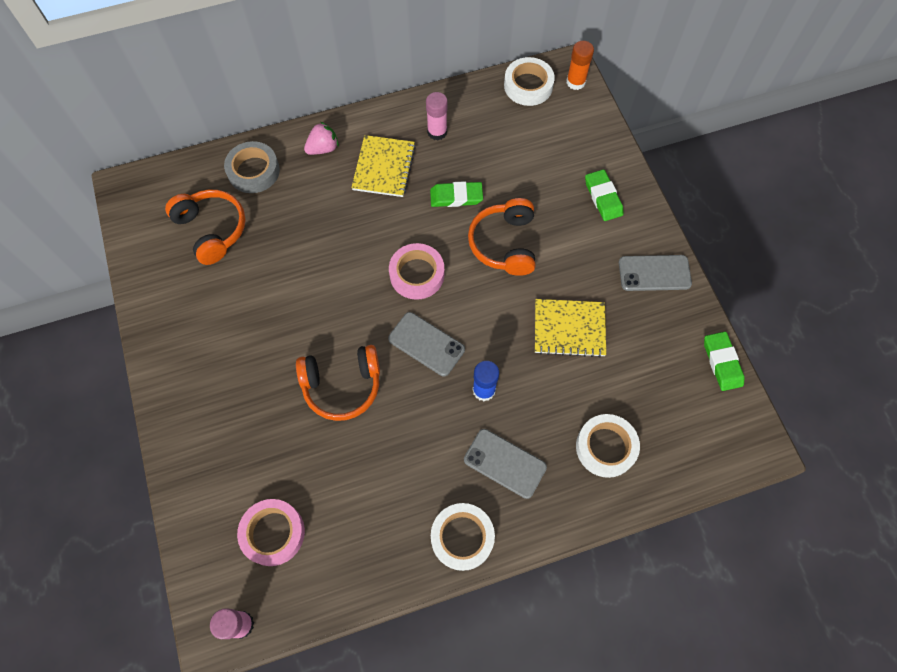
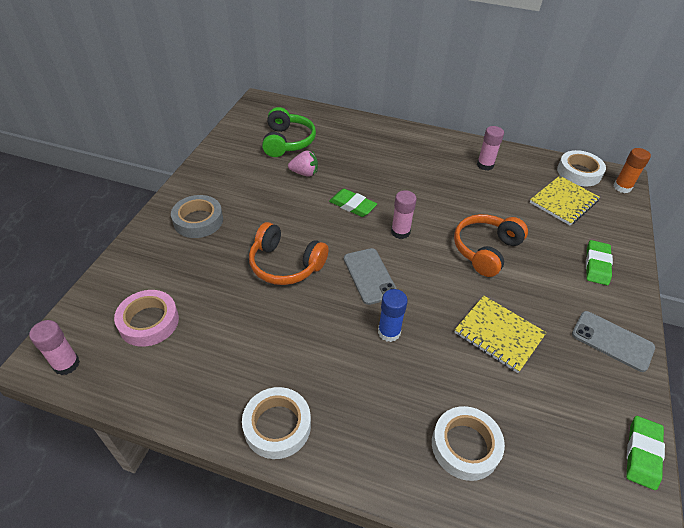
camera: 35 degrees right, 20 degrees down
(212, 230) = (287, 142): orange headphones -> green headphones
(253, 171) = (341, 128): grey tape -> grey tape (198, 220)
(323, 148) = (396, 137): pink strawberry -> pink strawberry (304, 173)
(384, 167) = (429, 165): yellow notebook -> yellow notebook (563, 202)
(417, 274) = (400, 232): pink tape -> pink glue stick
(456, 197) = (469, 205): green eraser -> green eraser (352, 205)
(505, 463) = (362, 395): grey phone -> none

